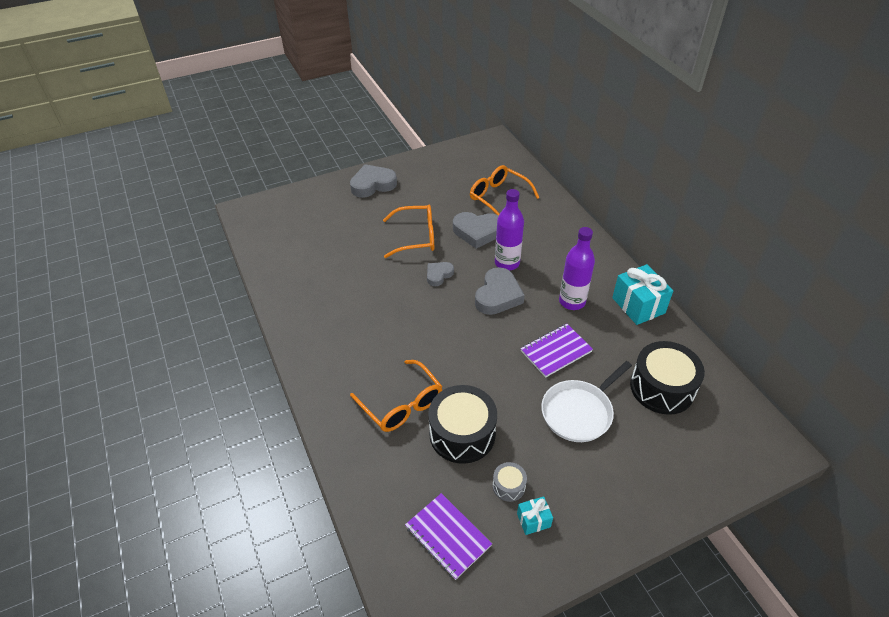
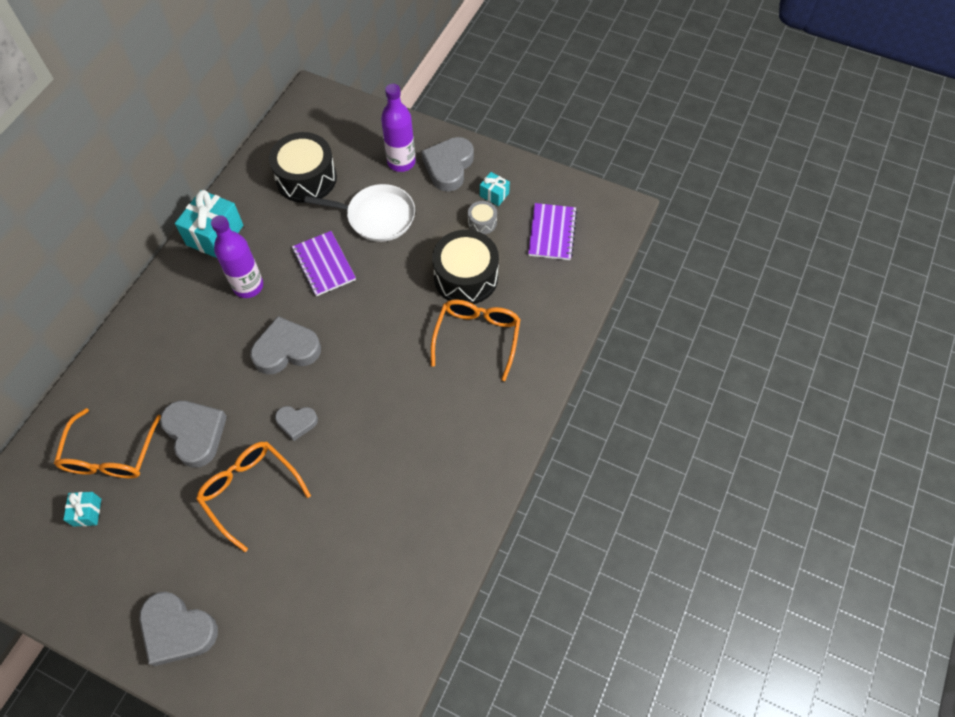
camera: 130 degrees left, 15 degrees up
(472, 179) = (87, 512): none -> turquoise gift
(507, 263) = (230, 372): purple bottle -> purple bottle (401, 162)
(556, 351) = (324, 265): purple notebook -> purple notebook turned 45 degrees clockwise
(599, 505) = (449, 167): none -> grey heart

